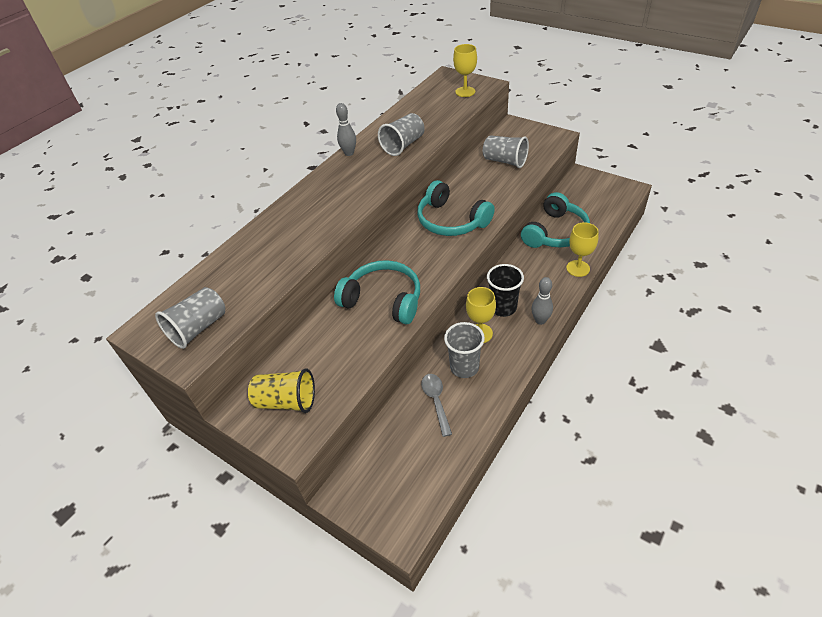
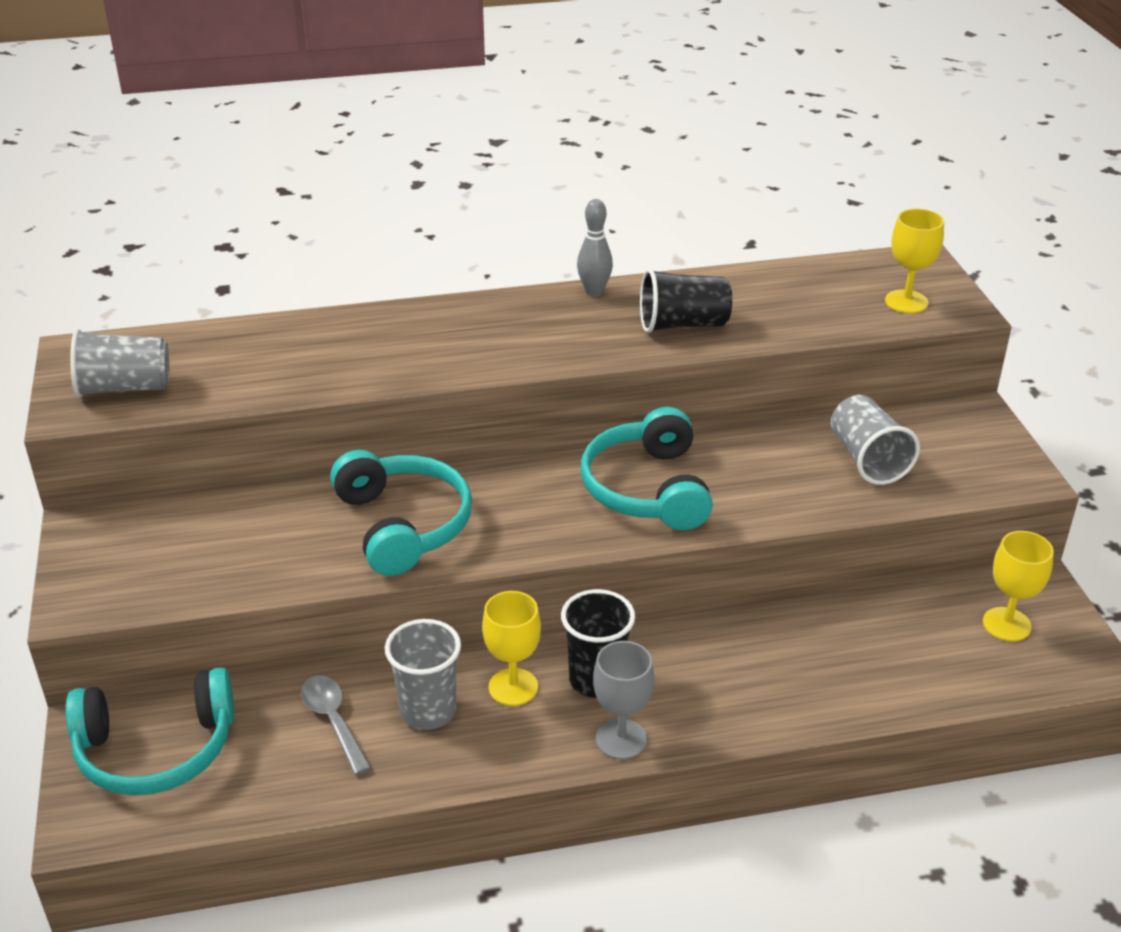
camera: 40 degrees right, 10 degrees down
(286, 401) = (136, 555): yellow cup -> none
(403, 145) = (682, 325): grey cup -> black cup
(436, 401) = (333, 721): grey spoon -> grey spoon turned 60 degrees counterclockwise
(540, 320) = (621, 739): grey bowling pin -> grey goblet
(555, 232) = (845, 639): turquoise headphones -> turquoise headphones (156, 749)
(578, 268) = (796, 716): yellow goblet -> yellow goblet (1006, 624)

